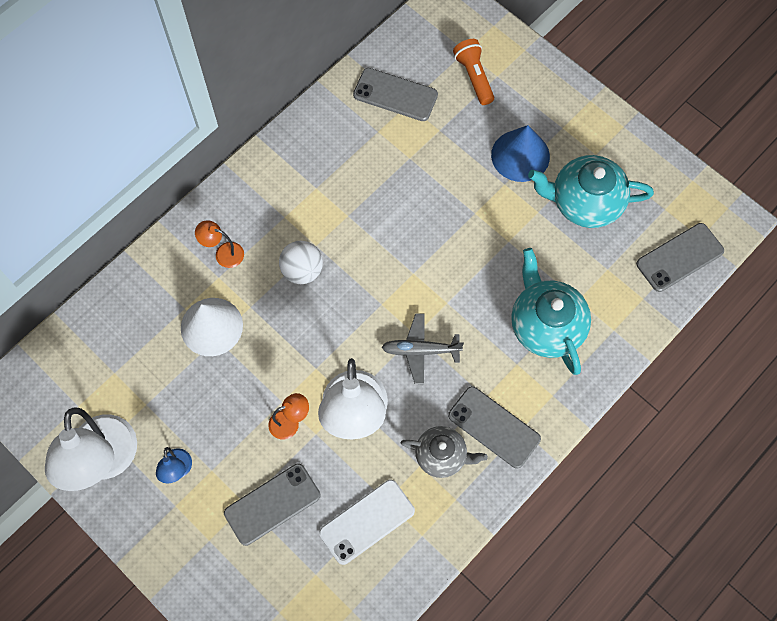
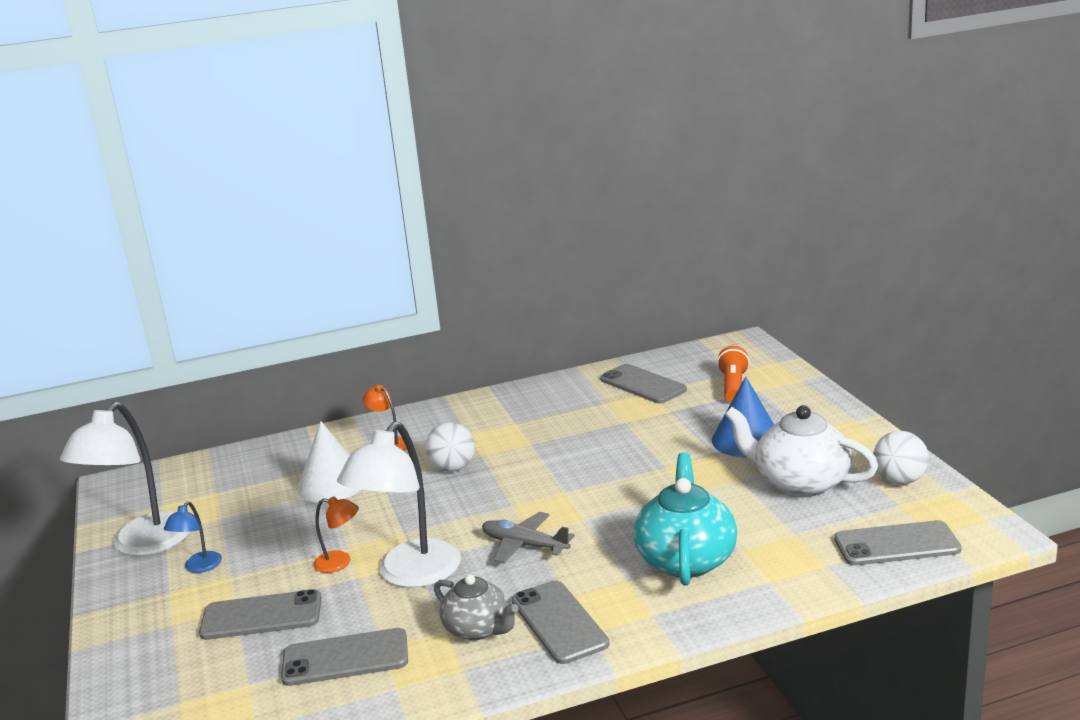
camera: 30 degrees right, 45 degrees down
(367, 521) = (345, 658): white phone -> grey phone
(584, 202) = (799, 482): turquoise teapot -> white teapot
(653, 176) = (899, 480): none -> white ball

